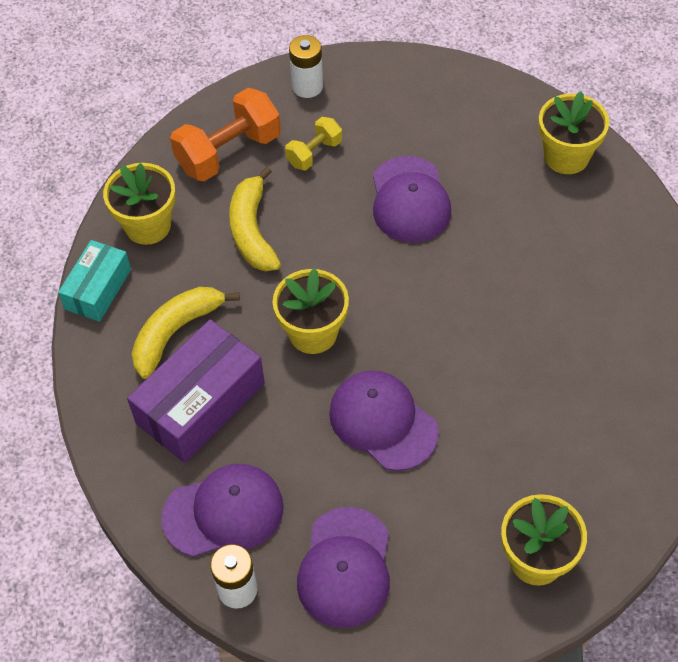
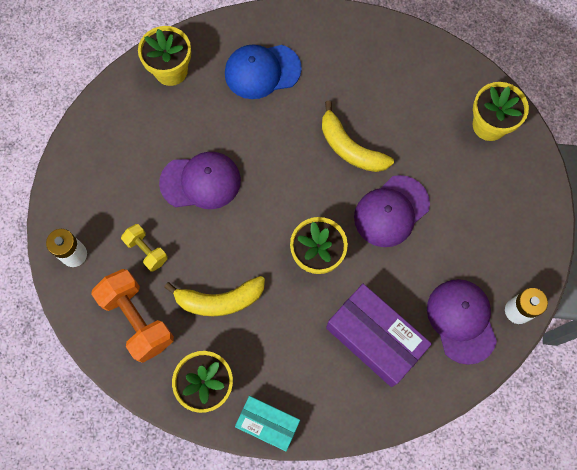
camera: 90 degrees left, 15 degrees up
(175, 332) = (312, 359): yellow banana -> yellow banana (350, 148)
(345, 567) = (499, 240): purple cap -> none
(582, 257) = (262, 71): none -> blue cap

